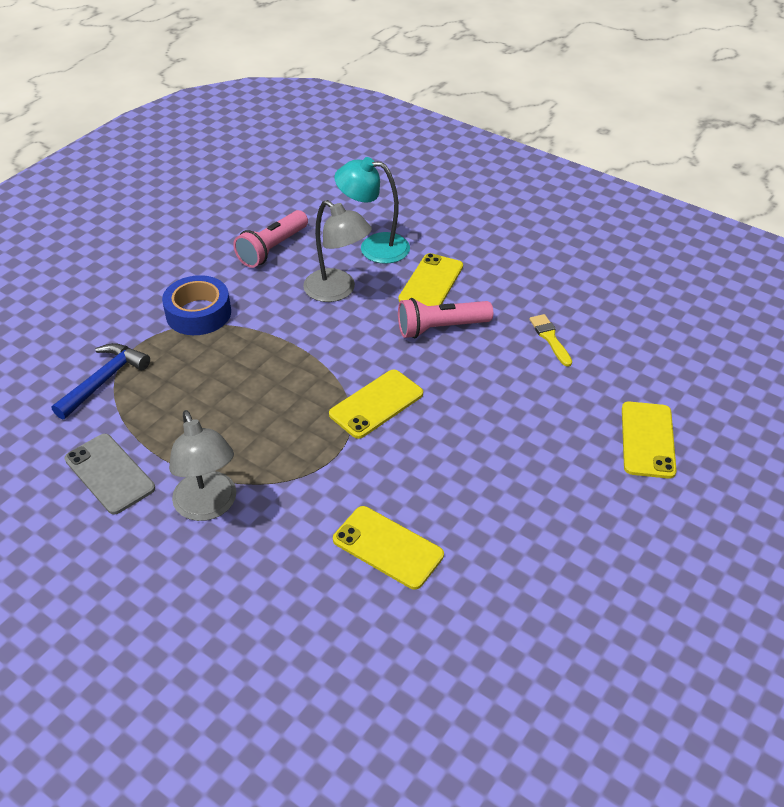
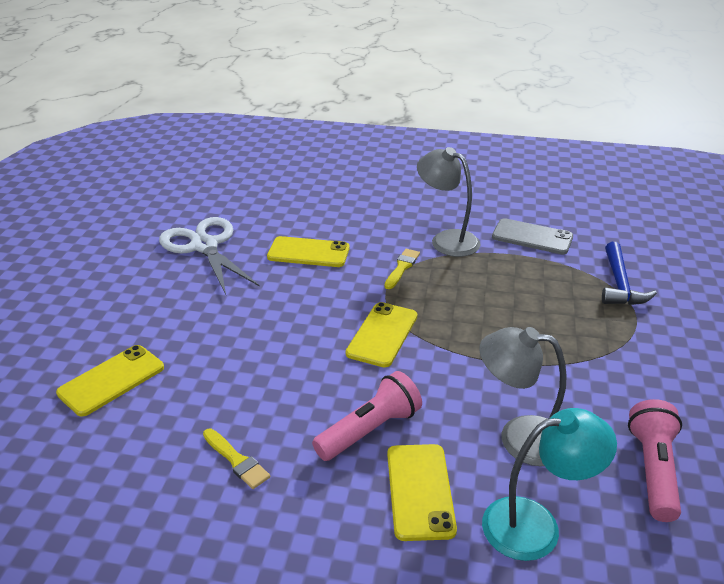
camera: 155 degrees right, 10 degrees down
(198, 313) = (626, 362): blue tape -> none
(295, 481) = (402, 267): none -> yellow brush
(517, 613) = (204, 246): none -> white scissors
(647, 440) = (111, 380): yellow phone -> yellow phone turned 60 degrees clockwise

